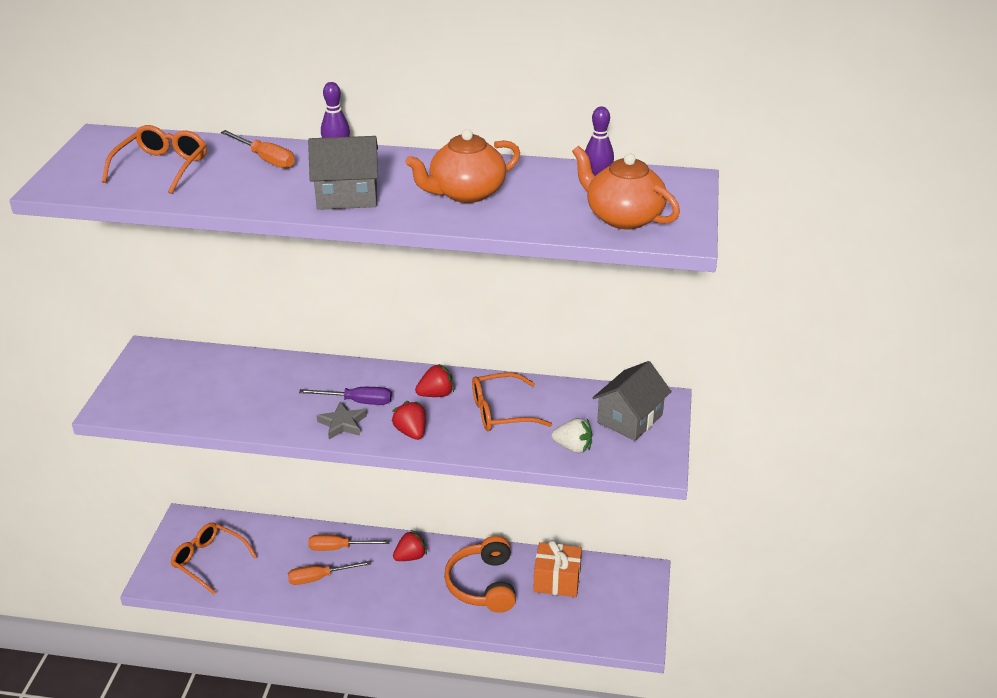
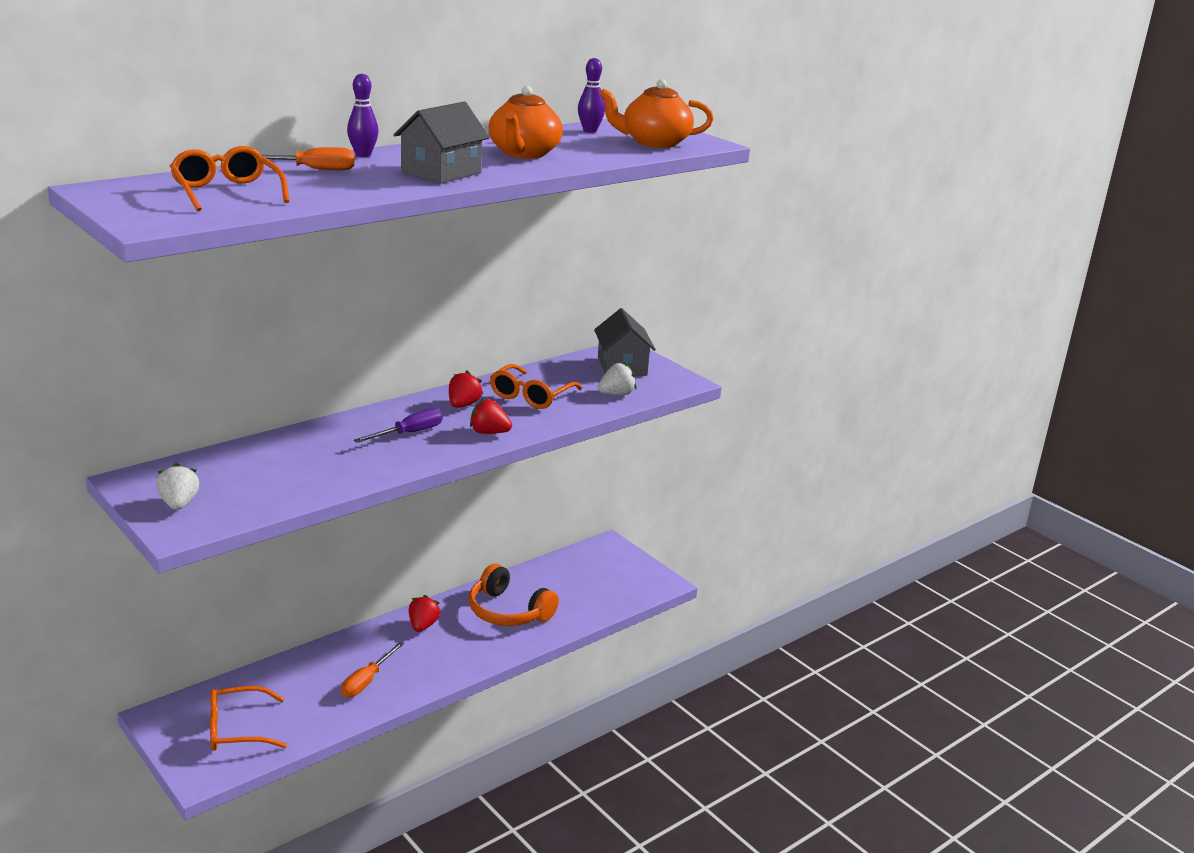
camera: 50 degrees left, 10 degrees down
(141, 386) = (179, 504): none -> white strawberry
(339, 548) = (350, 653): orange screwdriver -> none
(342, 424) = (424, 450): grey star -> none
(557, 581) = (557, 580): orange gift -> none

